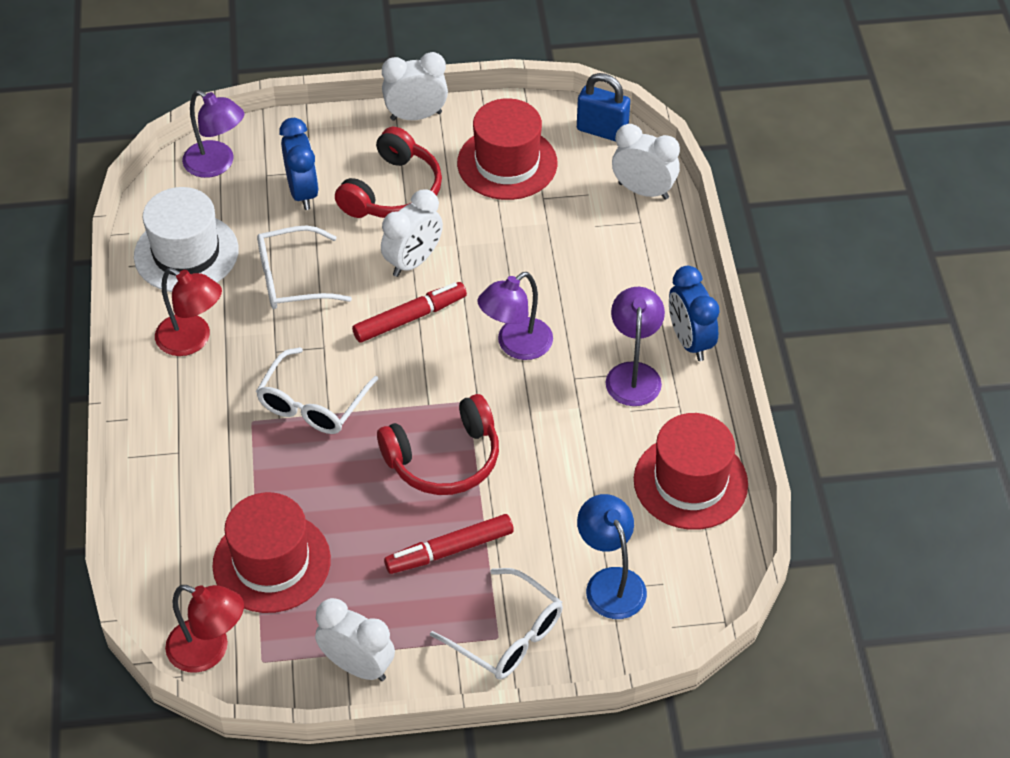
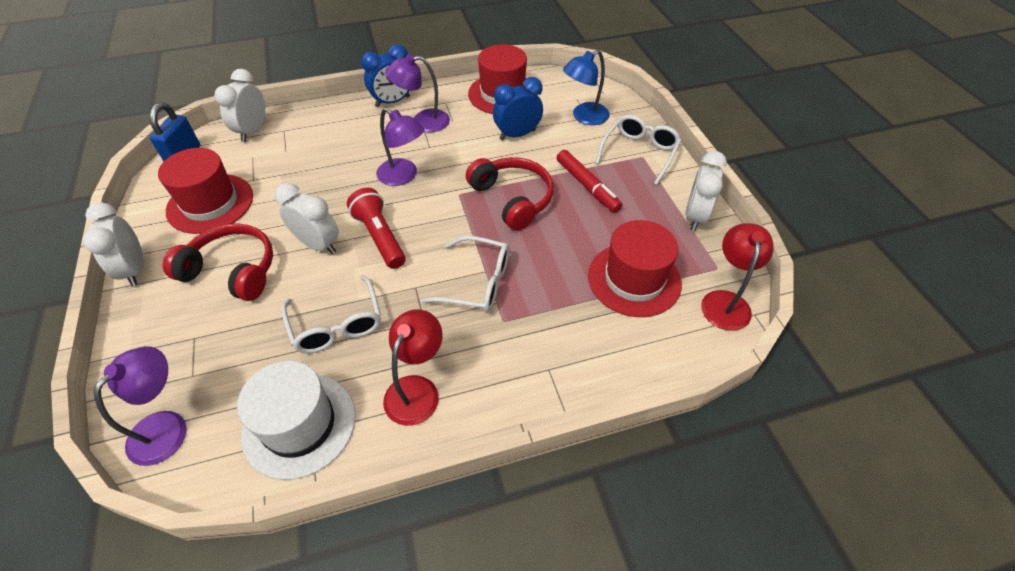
camera: 100 degrees left, 0 degrees up
(303, 192) = (223, 338): blue clock -> blue clock (517, 135)
(410, 318) = (380, 237): red marker -> red flashlight

